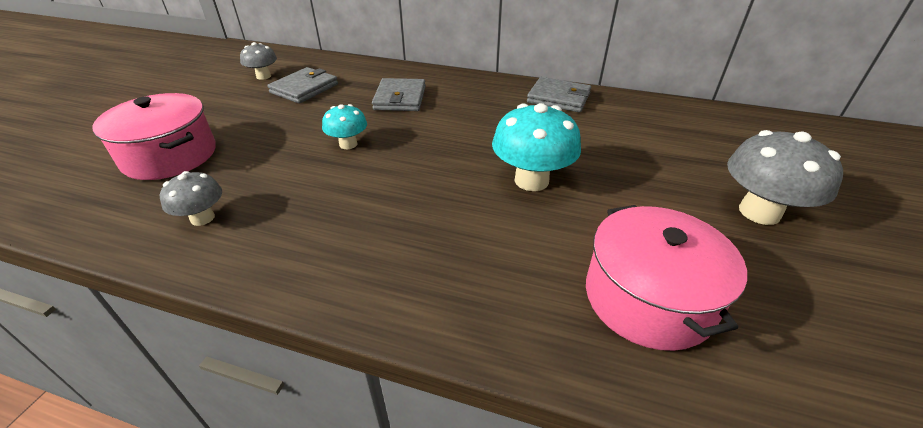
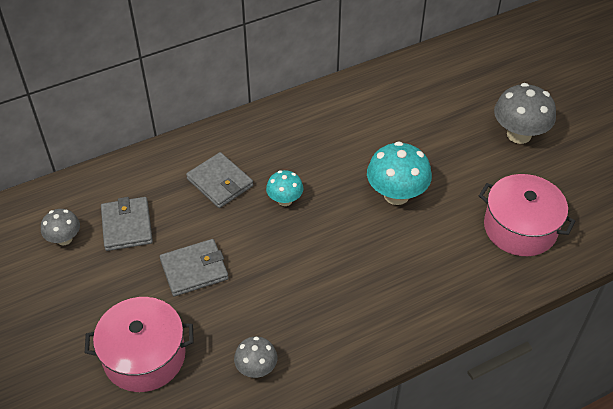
camera: 45 degrees left, 10 degrees up
(348, 144) = (251, 250): turquoise mushroom -> turquoise mushroom (285, 200)
(558, 98) = (328, 105): grey wallet -> grey wallet (194, 269)

